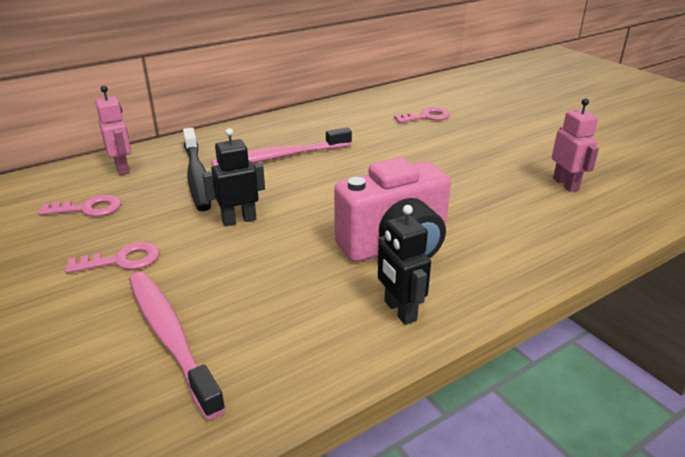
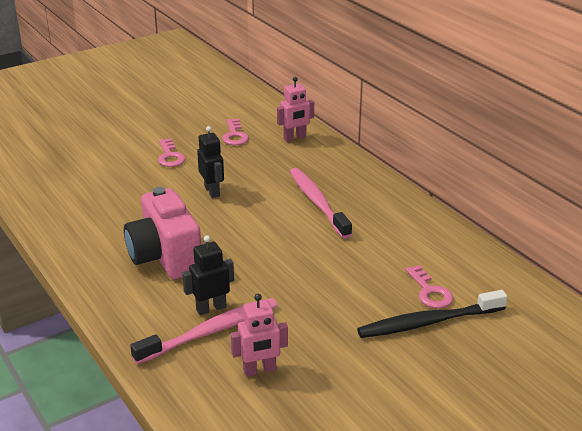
camera: 90 degrees right, 0 degrees up
(170, 337) = (93, 180): pink toothbrush -> pink toothbrush (211, 332)
(197, 176) = (281, 168): black toothbrush -> black toothbrush (428, 322)
(399, 311) = (91, 256): black robot -> black robot (211, 308)

